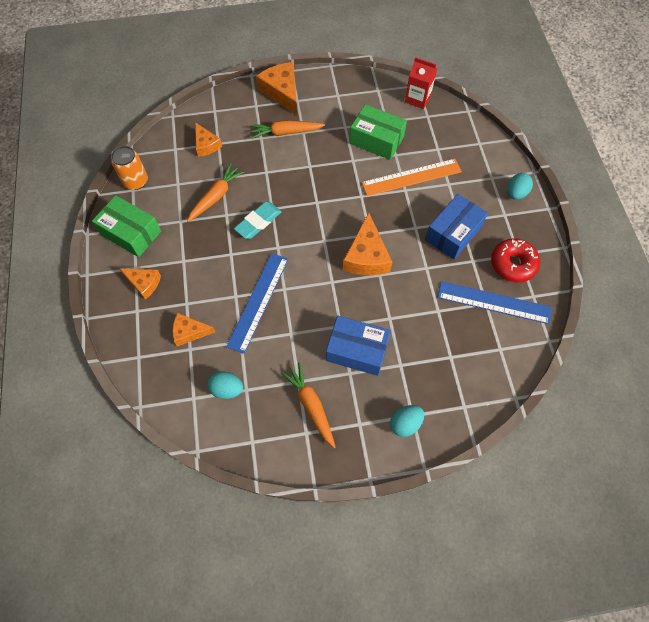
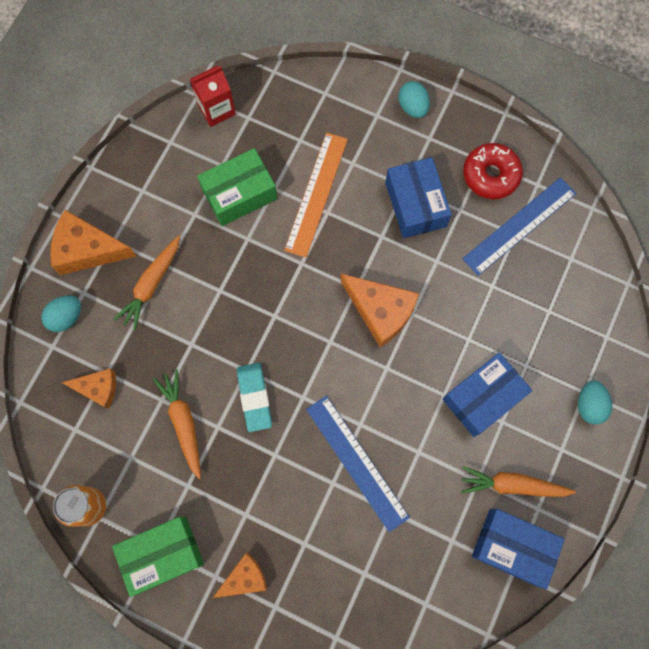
camera: 55 degrees left, 10 degrees up
(189, 332) = (343, 561): orange cheese -> none
(227, 389) = (438, 561): turquoise egg -> turquoise egg (66, 317)
(268, 431) = (512, 547): none -> blue box

